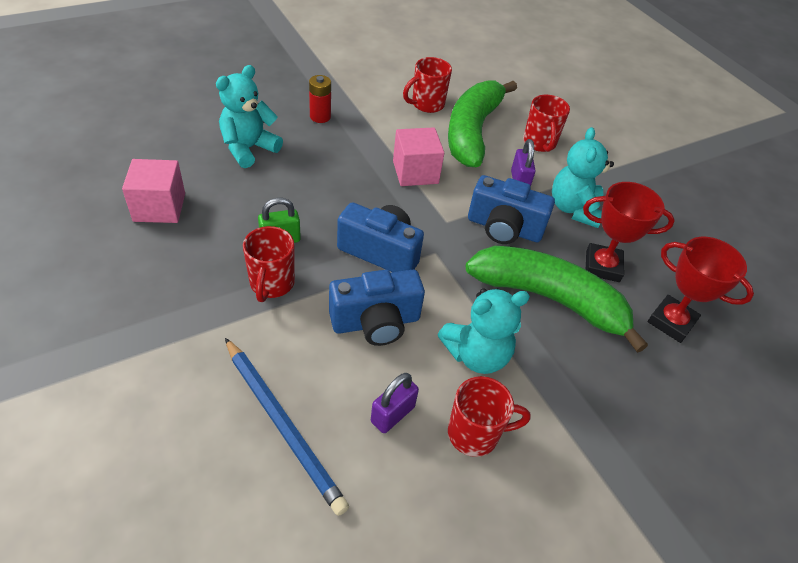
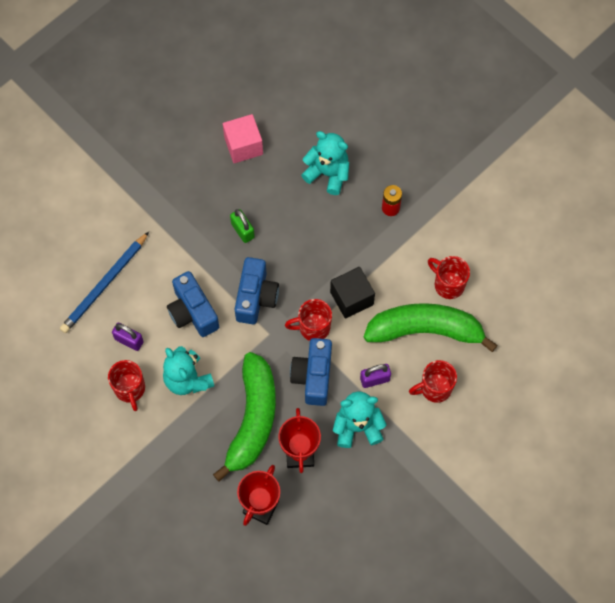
camera: 80 degrees right, 20 degrees up
(271, 284) = (202, 240): red mug -> red mug (313, 328)
(415, 172) = (351, 298): pink cube -> black cube

